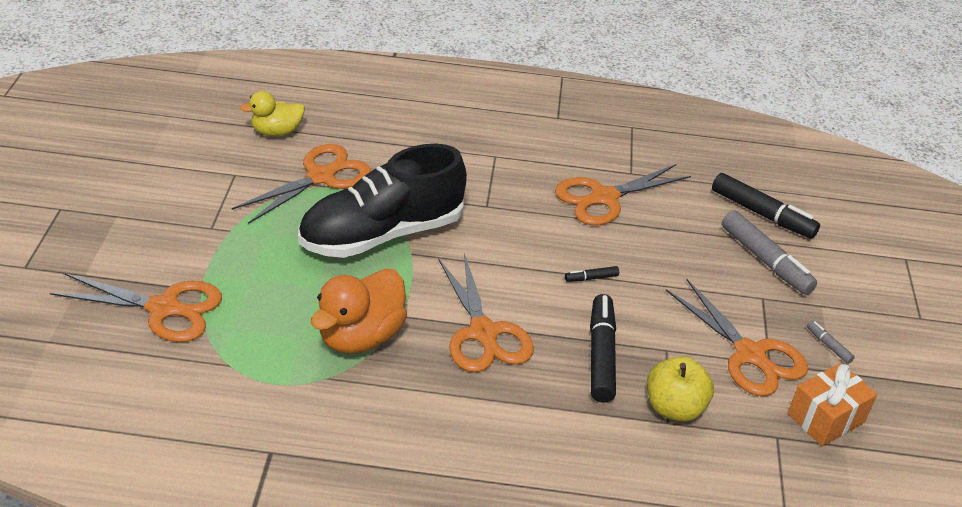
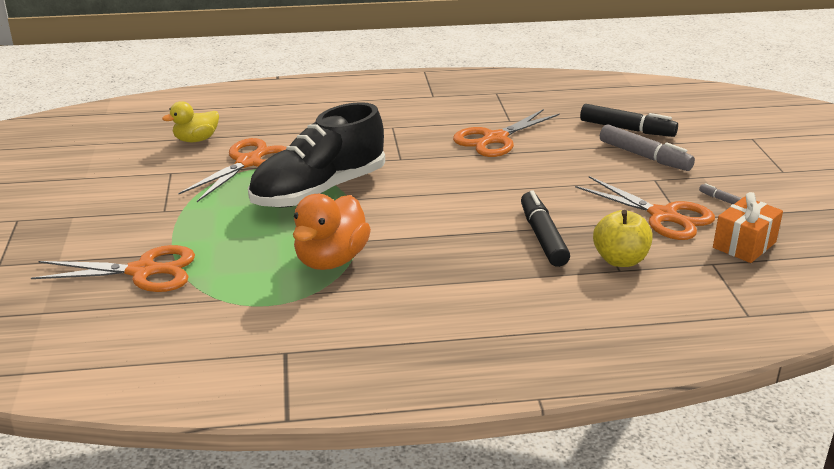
camera: 10 degrees left, 10 degrees down
(483, 333) = (436, 239): orange scissors -> none
(591, 278) = (510, 190): black marker -> none

